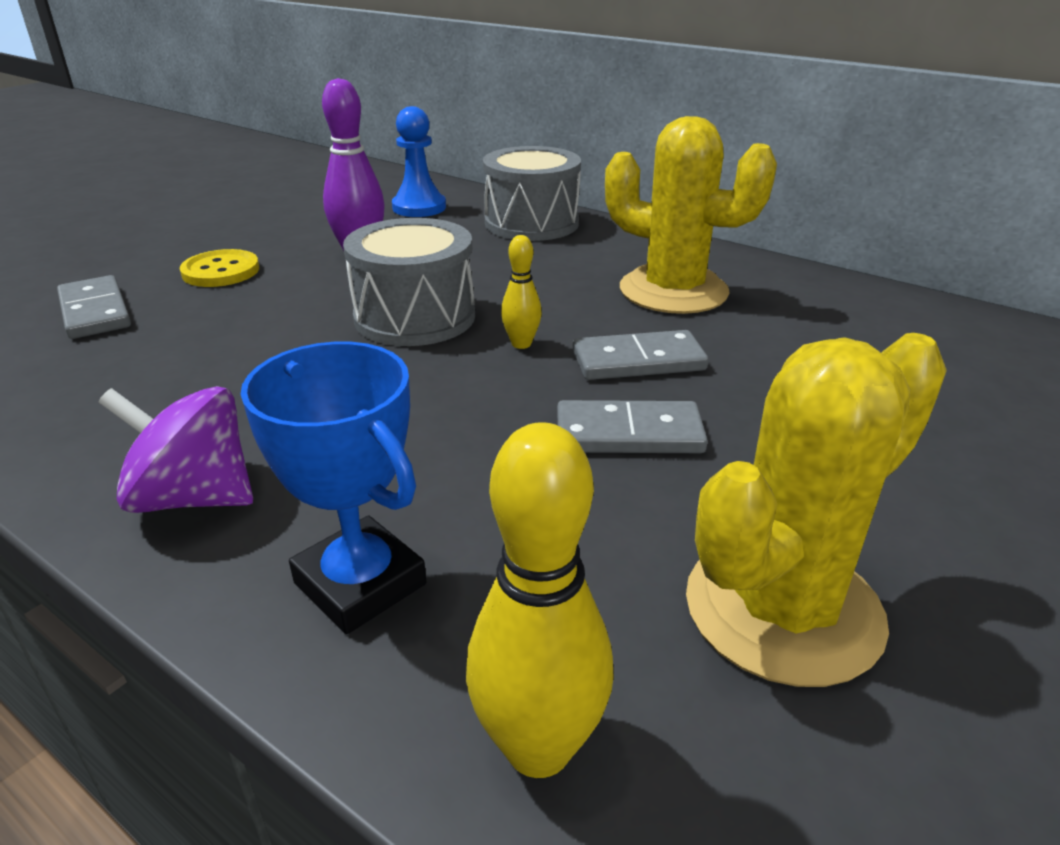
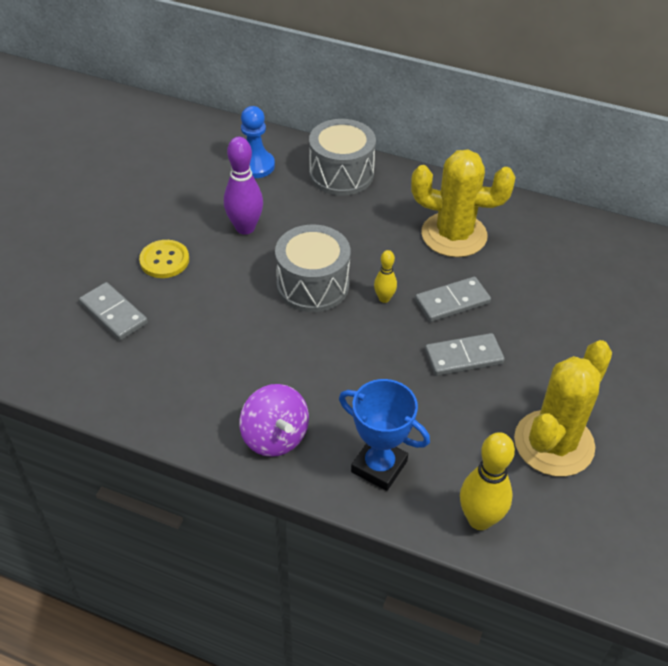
camera: 15 degrees left, 15 degrees up
(193, 497) = (275, 437): purple spinning top -> purple spinning top turned 120 degrees counterclockwise

